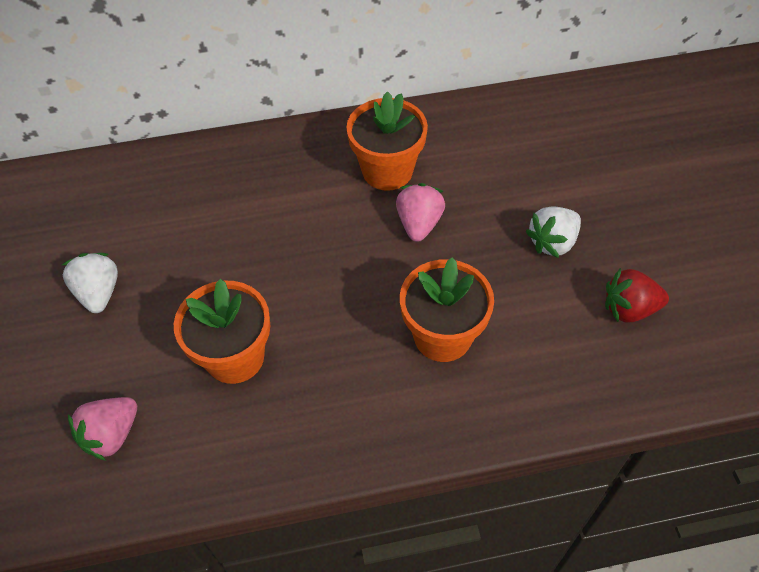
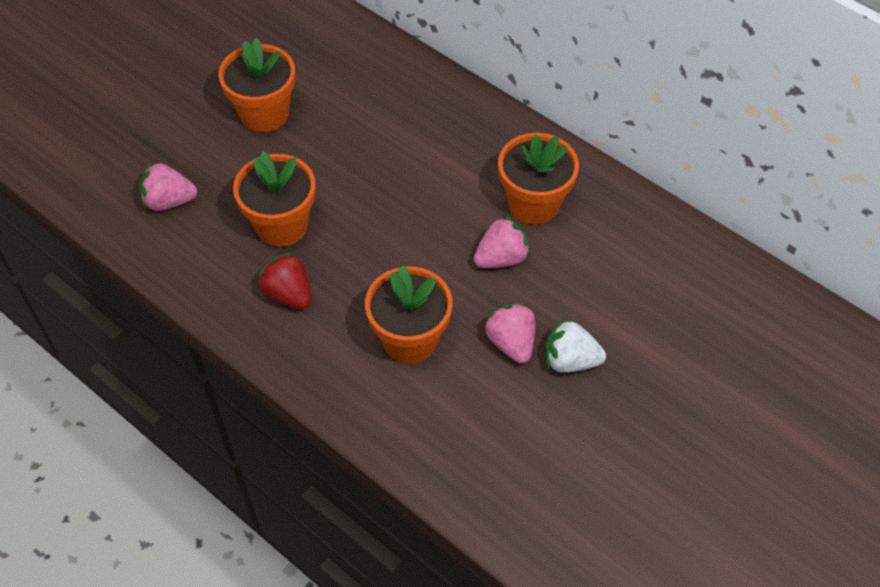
camera: 50 degrees right, 0 degrees up
(99, 293) = (264, 114): white strawberry -> orange flower pot
(505, 269) = (511, 343): none -> pink strawberry
(629, 309) = (552, 454): red strawberry -> red strawberry (288, 294)

